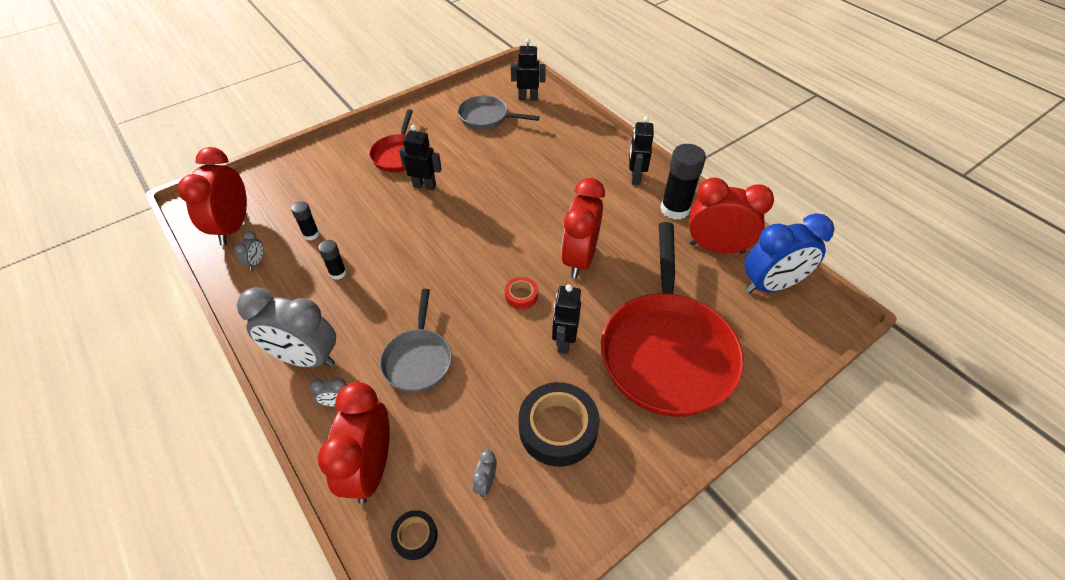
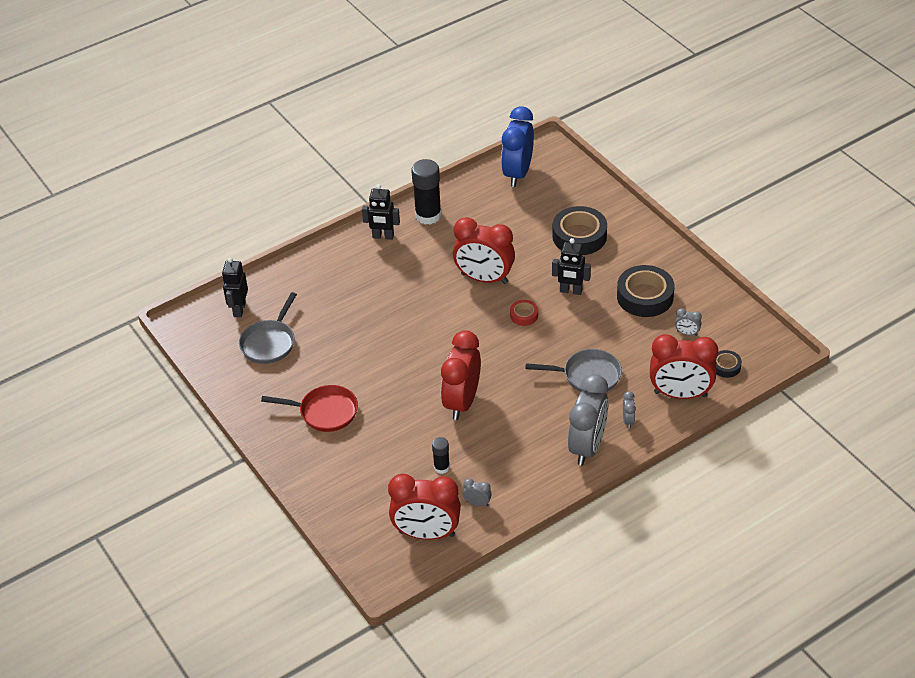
camera: 85 degrees left, 5 degrees down
(338, 273) = (493, 439): black glue stick -> none
(424, 185) = (378, 387): black robot -> none
(666, 351) = (579, 236): red pan -> black tape
(716, 248) = (476, 197): red clock -> red clock (462, 402)
(770, 285) = (517, 173): blue clock -> blue clock turned 150 degrees counterclockwise

